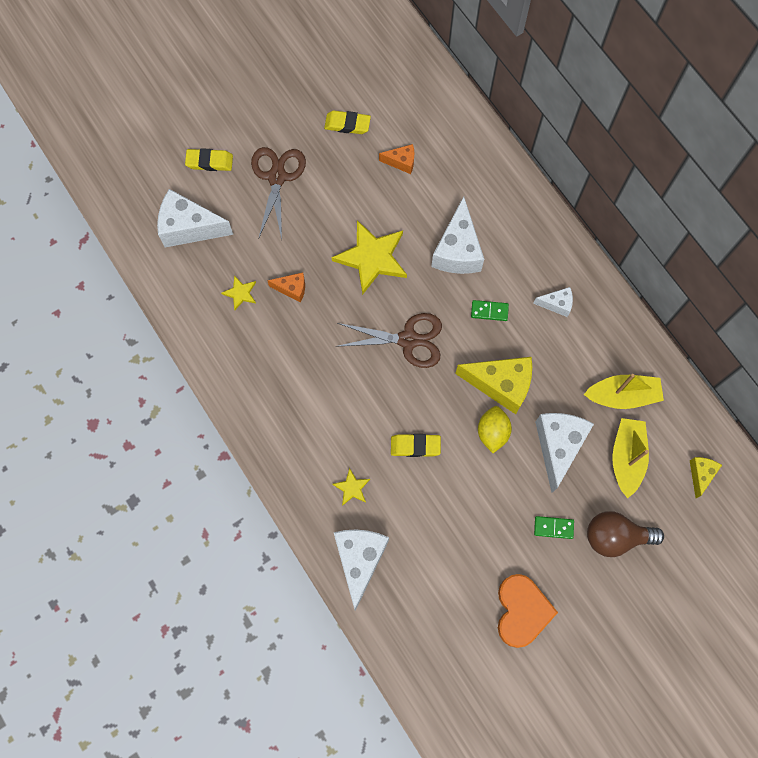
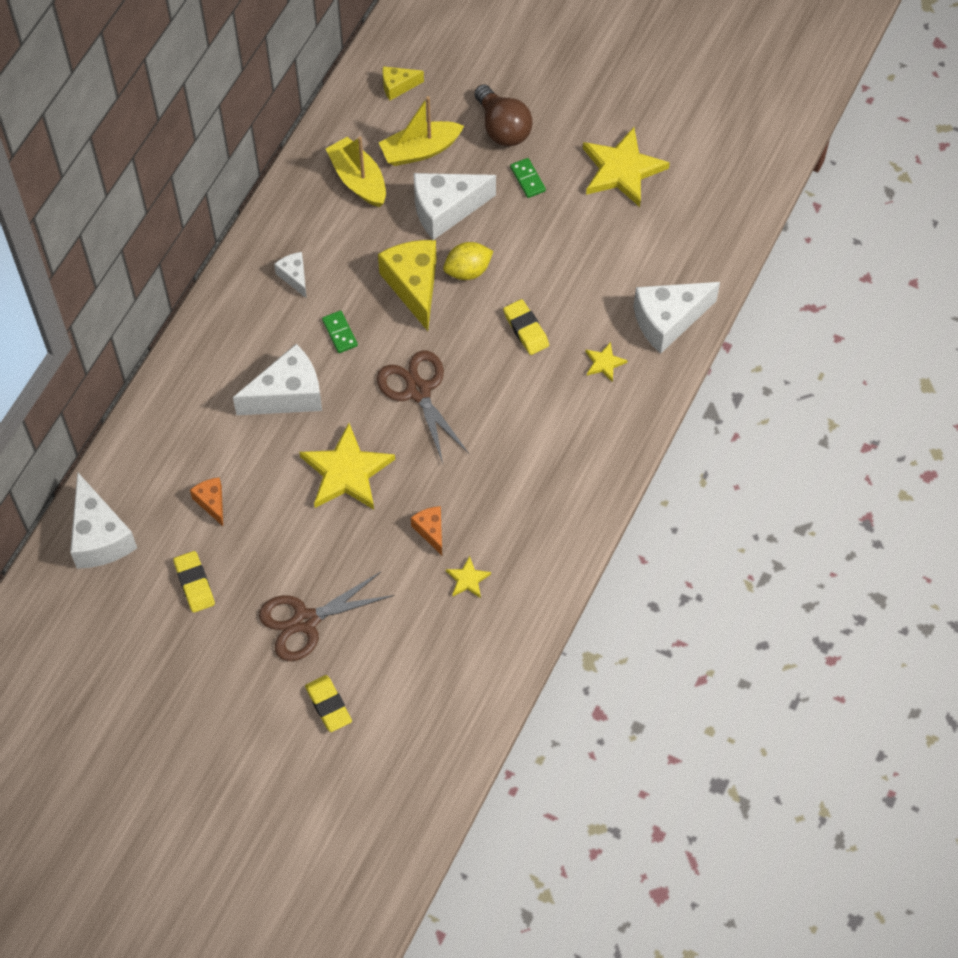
camera: 120 degrees left, 10 degrees down
(189, 228) = (423, 678): white cheese -> white cheese (100, 536)
(521, 611) = (622, 170): orange heart -> yellow star

